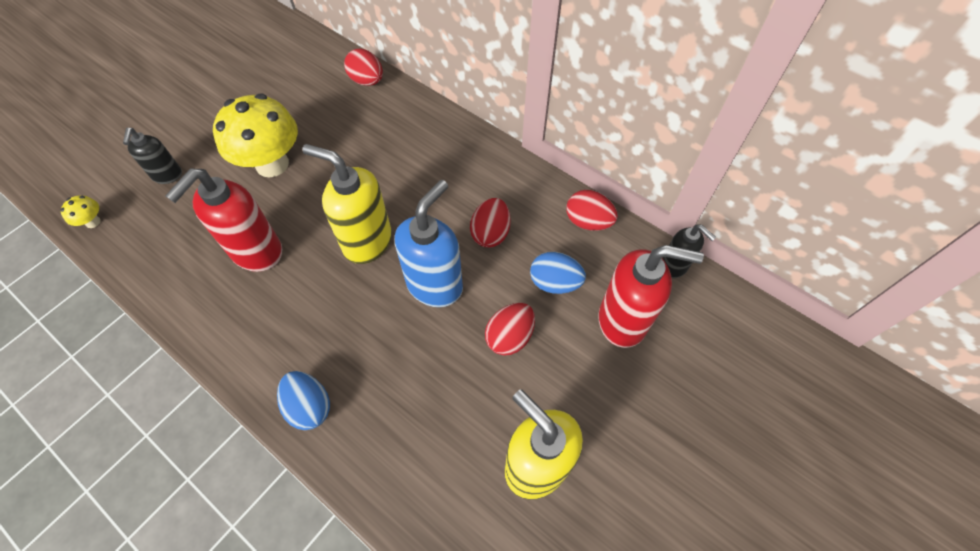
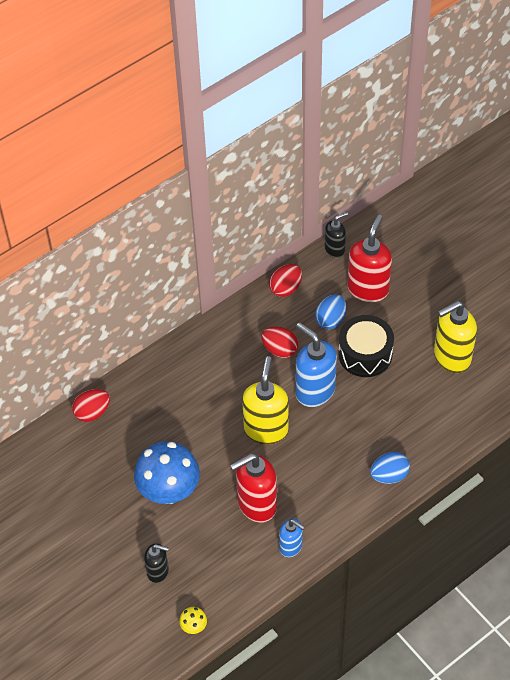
camera: 75 degrees left, 5 degrees down
(195, 302) = (291, 547): none -> blue soap dispenser
(256, 252) = (256, 504): red soap dispenser -> red soap dispenser turned 105 degrees clockwise
(272, 164) = (169, 491): yellow mushroom -> blue mushroom
(367, 241) = (266, 429): yellow soap dispenser -> yellow soap dispenser turned 150 degrees clockwise
(509, 337) = (365, 354): red egg -> black drum

